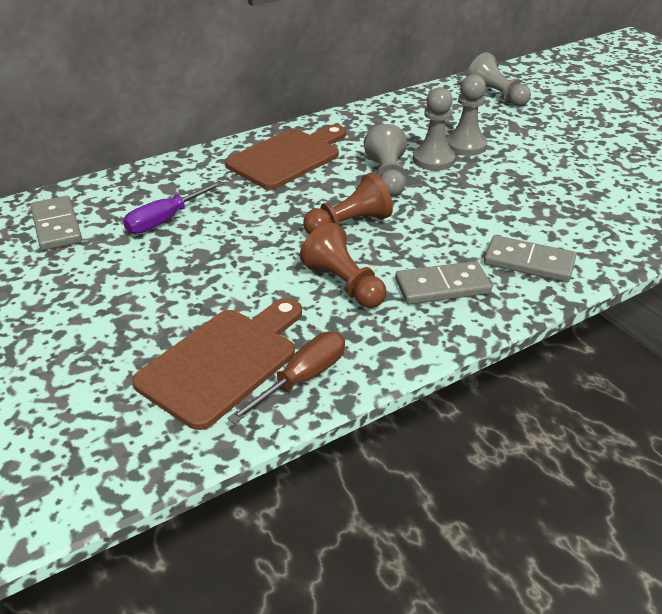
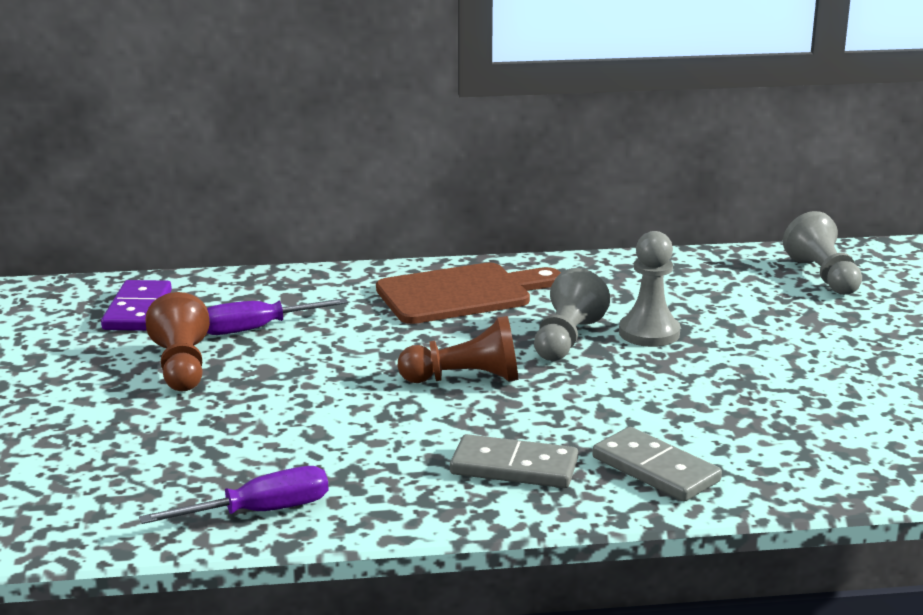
camera: 25 degrees right, 15 degrees down
(57, 226) = (138, 310): grey domino -> purple domino
(222, 362) = (191, 475): brown cutting board -> none
(303, 378) = (261, 511): brown screwdriver -> purple screwdriver
(344, 284) = (397, 436): brown pawn -> brown pawn (182, 367)
(465, 145) = (712, 326): grey pawn -> none

